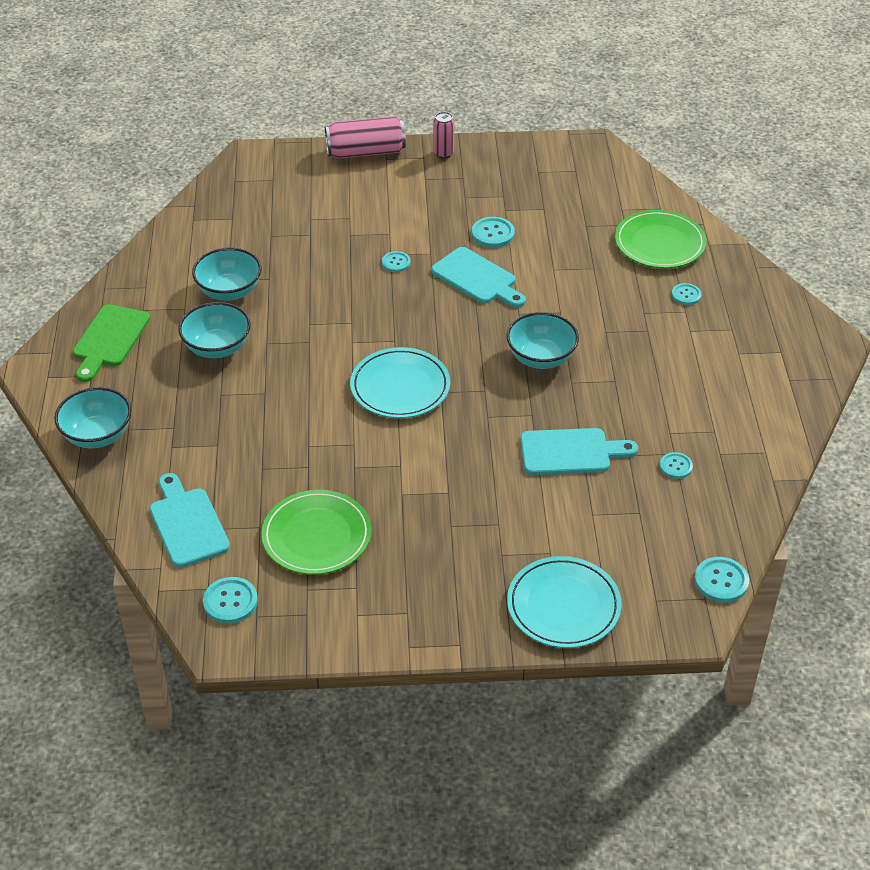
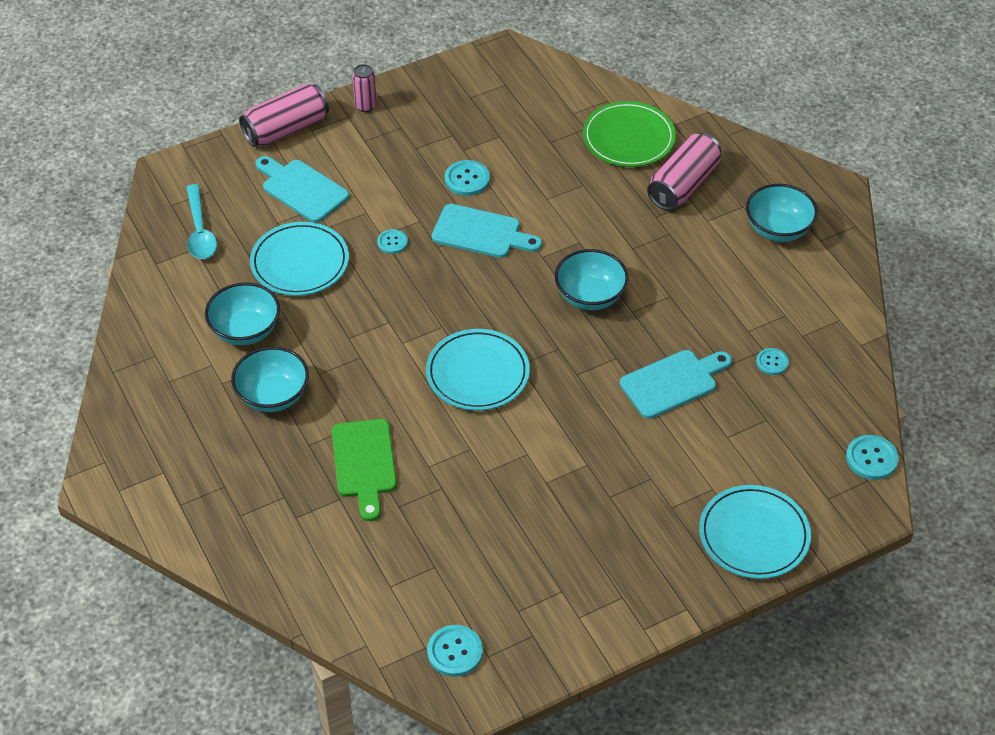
camera: 25 degrees left, 5 degrees up
(97, 435) = (213, 533): turquoise bowl -> turquoise bowl (778, 229)
(109, 340) = (156, 426): green cutting board -> green cutting board (364, 463)
(187, 524) = (363, 590): turquoise cutting board -> turquoise cutting board (302, 189)
(244, 206) = (200, 231): none -> turquoise spoon
(308, 254) = (300, 262): none -> turquoise plate
(316, 536) = (494, 555): green plate -> none
(686, 295) = (683, 185): turquoise button -> pink can

